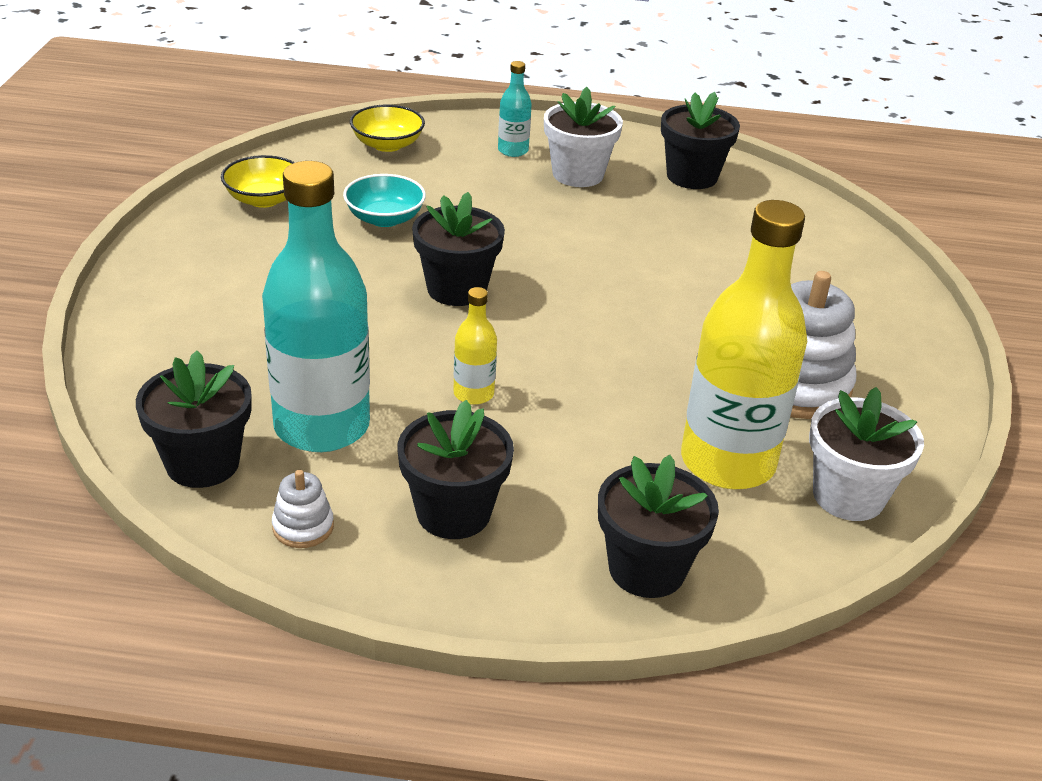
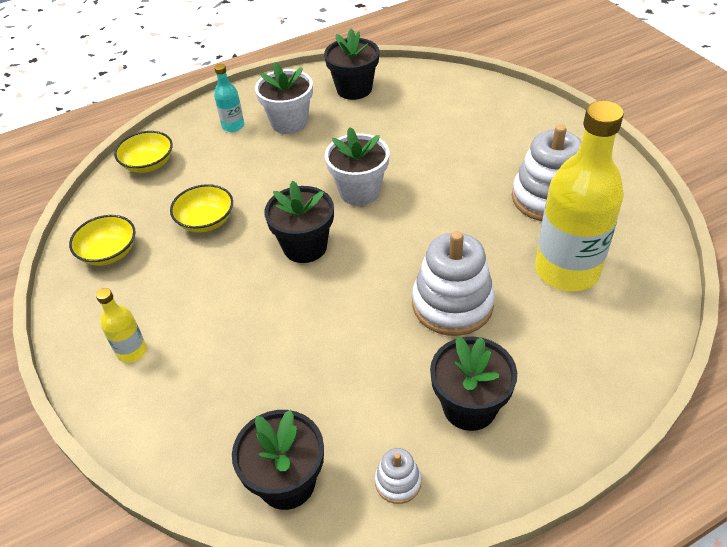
camera: 30 degrees left, 10 degrees up
(322, 426) = (331, 400): turquoise bottle -> none
(385, 218) = (206, 221): turquoise bowl -> yellow bowl
(473, 394) = (393, 315): yellow bottle -> yellow bottle (132, 351)
(550, 419) = (452, 304): none -> white stacking toy
(647, 569) = (601, 369): black flower pot -> none
(848, 496) = (640, 252): white flower pot -> white flower pot (359, 191)

